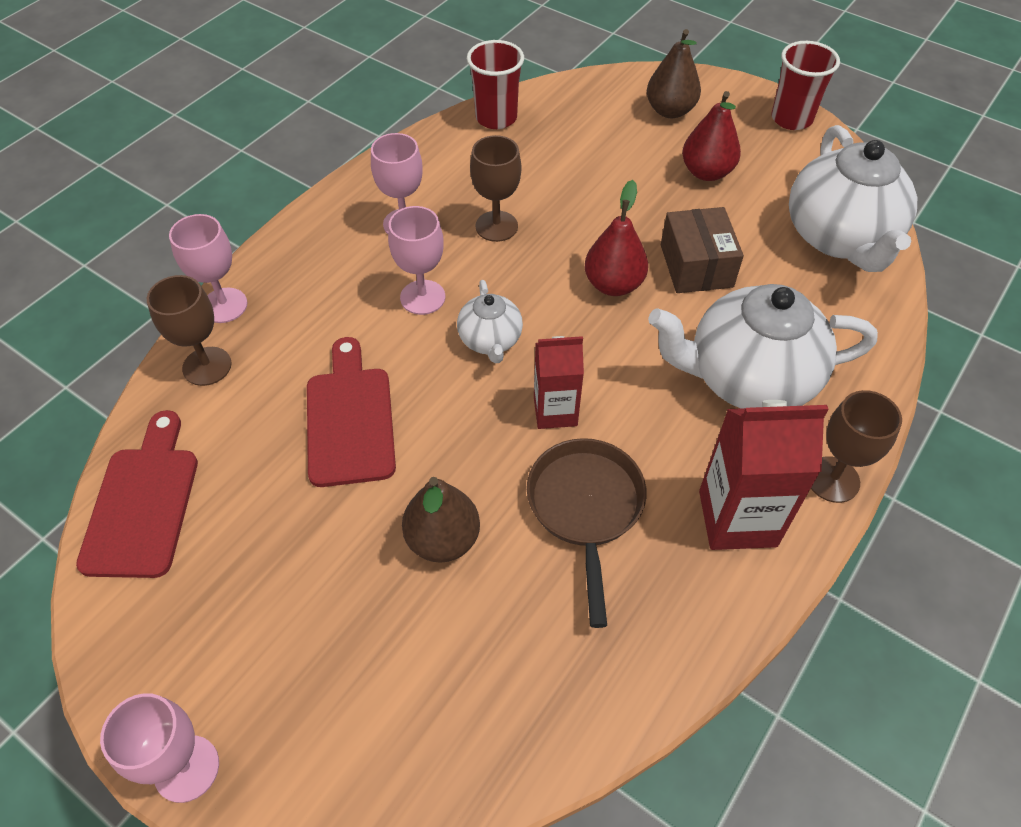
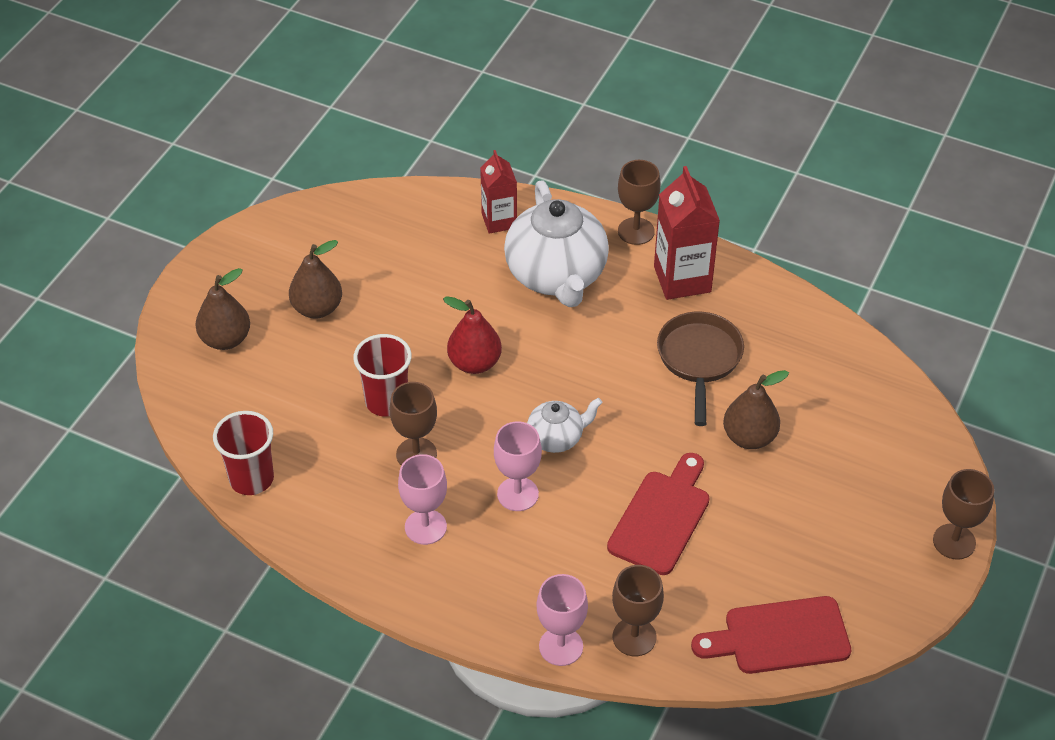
camera: 100 degrees left, 5 degrees down
(187, 768) = (954, 541): pink goblet -> brown goblet
(349, 419) = (661, 517): red cutting board -> red cutting board turned 135 degrees clockwise
(555, 411) = (618, 387): red carton -> red carton (499, 221)
(586, 509) = (699, 360): brown pan -> brown pan turned 105 degrees clockwise
(696, 266) = (441, 310): brown box -> none
(706, 172) = (317, 308): red pear -> brown pear
(791, 119) = (230, 250): red cup -> red cup (386, 401)
(840, 238) = (391, 221): white teapot -> none

